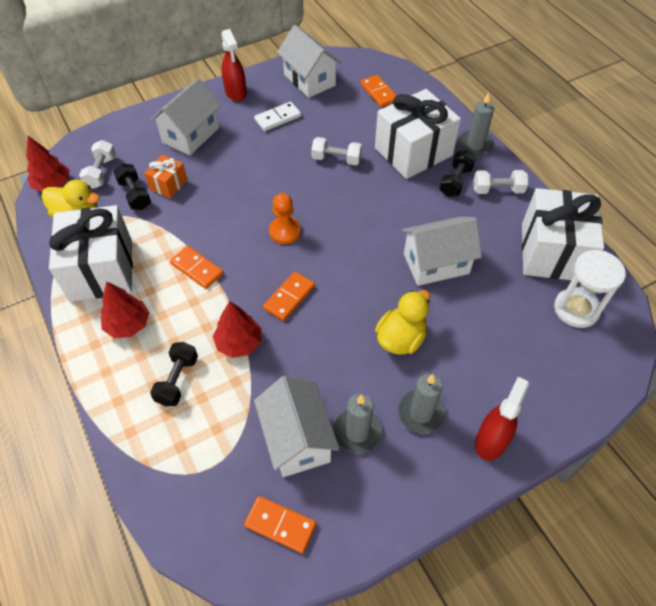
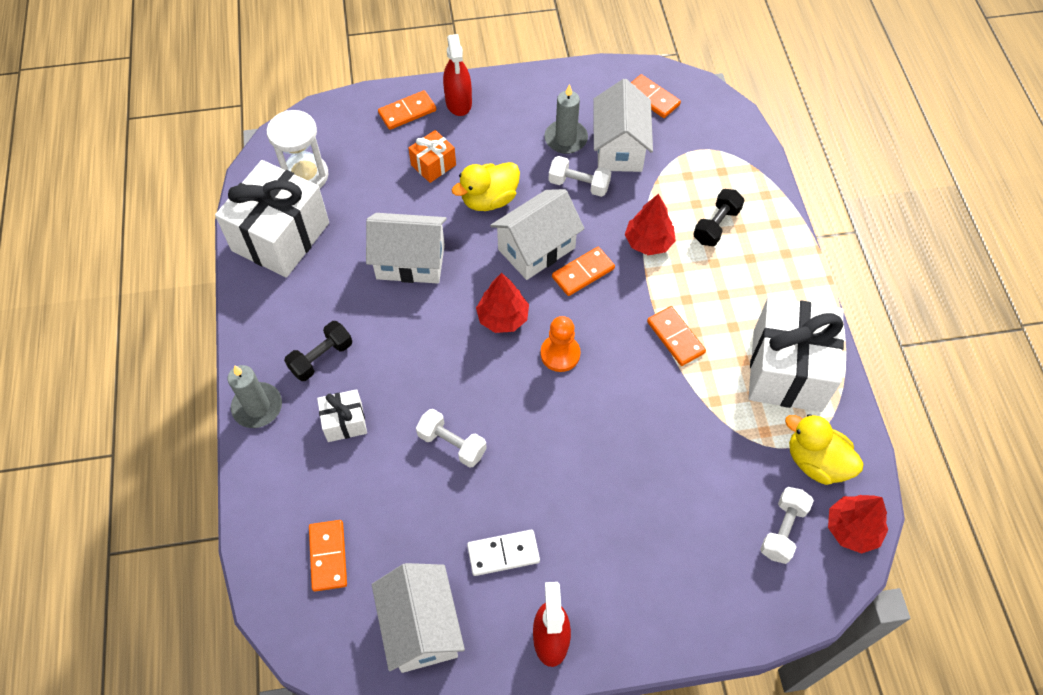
camera: 160 degrees left, 5 degrees up
(128, 324) = (760, 295): red tree -> red tree (503, 318)
(135, 194) = (738, 472): black dumbbell -> none
(168, 184) = (690, 475): orange gift -> orange gift (433, 165)
(191, 135) = (642, 562): white house -> white house (536, 248)
(413, 152) = (345, 422): white gift -> white gift, size x0.47
(421, 413) = (504, 137): grey candle -> none
(491, 440) = (458, 102): red spray bottle -> red spray bottle turned 60 degrees counterclockwise
(497, 190) = (280, 329): white dumbbell -> white dumbbell (579, 185)
(534, 409) = (407, 112): none -> orange domino

